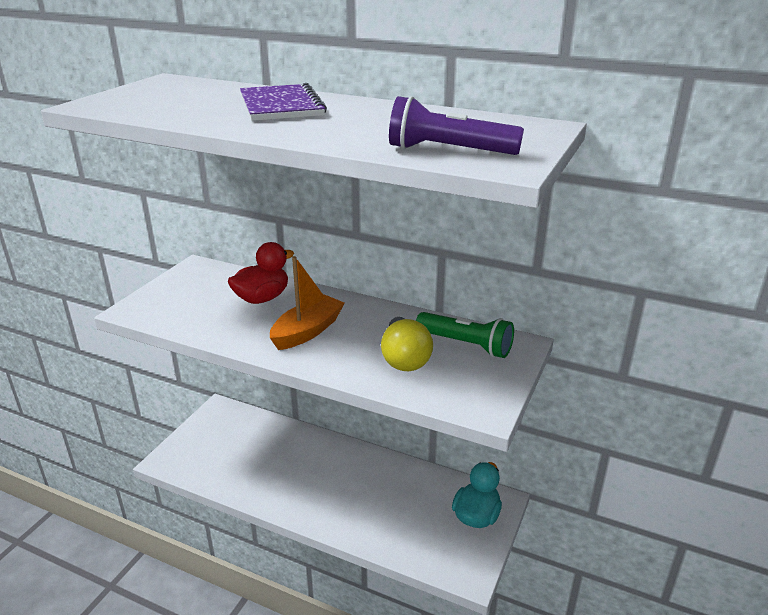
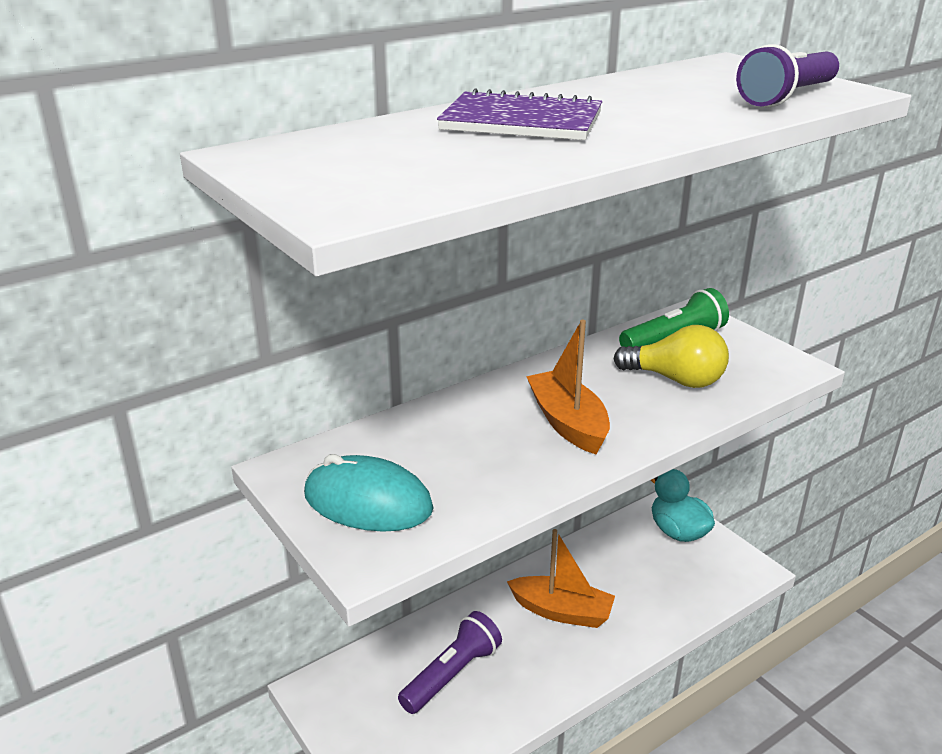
camera: 60 degrees left, 0 degrees up
(181, 295) = (368, 502): none -> turquoise mouse
(259, 454) = (452, 674): none -> purple flashlight
(262, 298) = (449, 435): red duck -> none
(343, 482) = (562, 611): none -> orange boat

